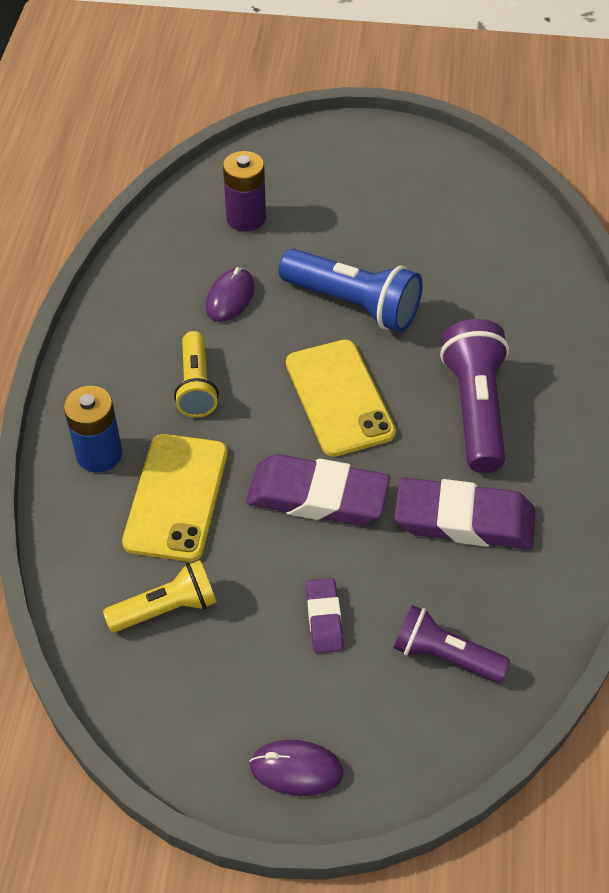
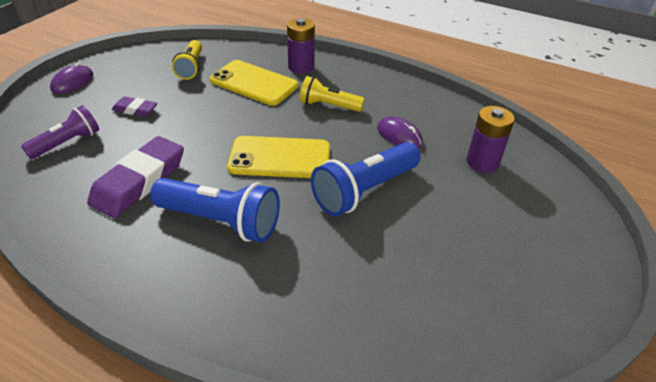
camera: 110 degrees right, 10 degrees down
(99, 454) = (301, 67): blue battery -> purple battery
(317, 496) = (212, 128): purple eraser -> none
(475, 409) = (220, 221): purple flashlight -> blue flashlight

